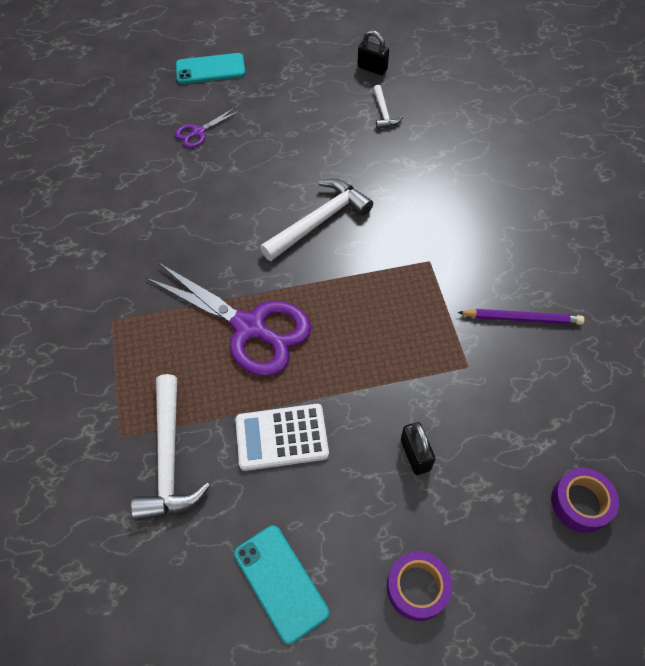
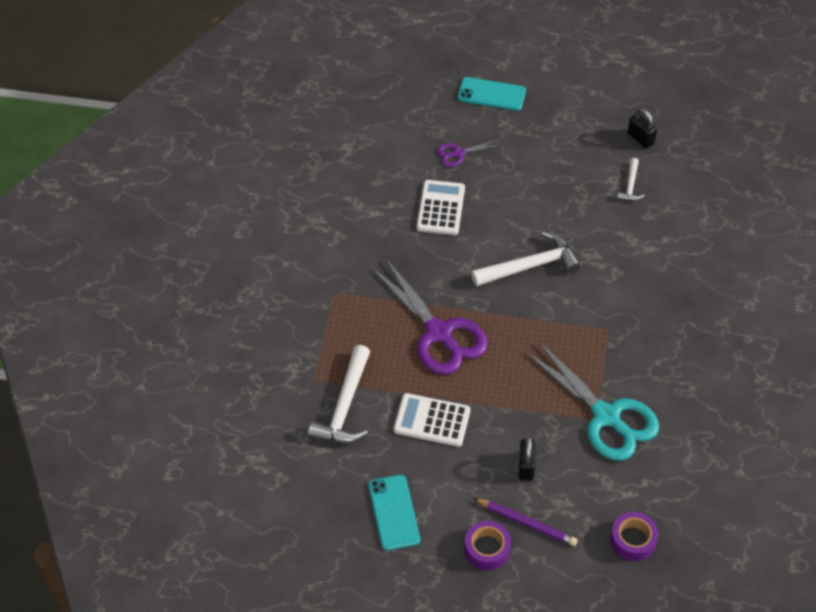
camera: 20 degrees right, 5 degrees down
(200, 191) = (441, 208): none -> white calculator
(475, 359) = (606, 416): none -> turquoise scissors
(522, 318) = (660, 399): purple pencil -> purple pencil (527, 523)

